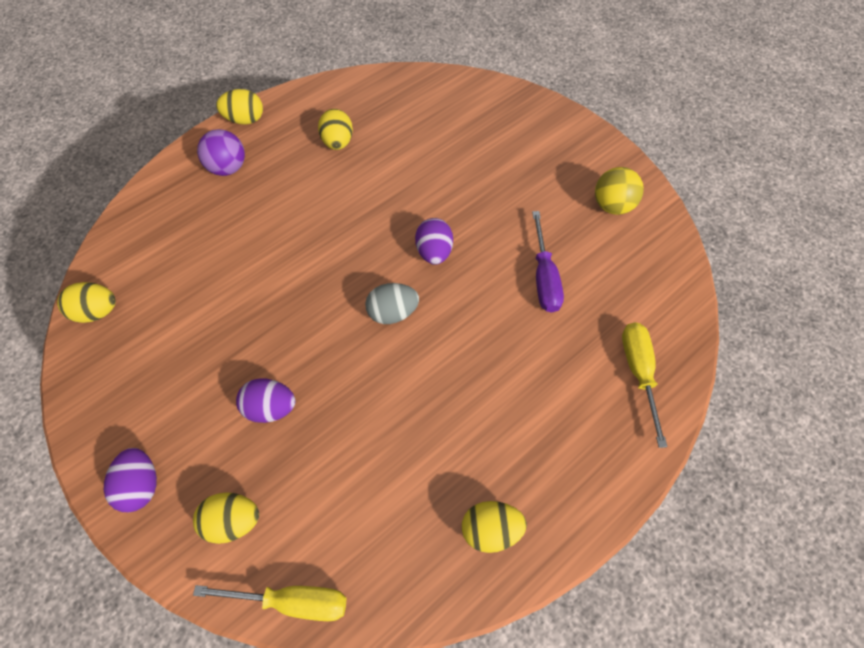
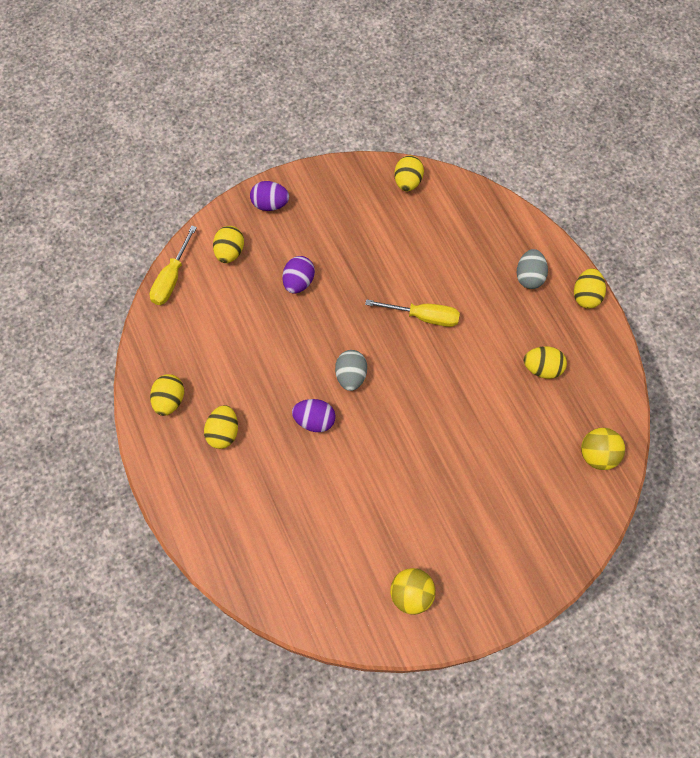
camera: 105 degrees right, 5 degrees up
(228, 168) = (529, 277): purple ball -> grey egg
(418, 92) = (597, 455): none -> yellow ball
(434, 252) = (400, 421): purple egg -> purple egg (314, 420)
(512, 440) = (223, 432): none -> yellow egg
(544, 277) = (350, 503): purple screwdriver -> none
(638, 372) = (244, 546): yellow screwdriver -> yellow screwdriver (423, 316)

